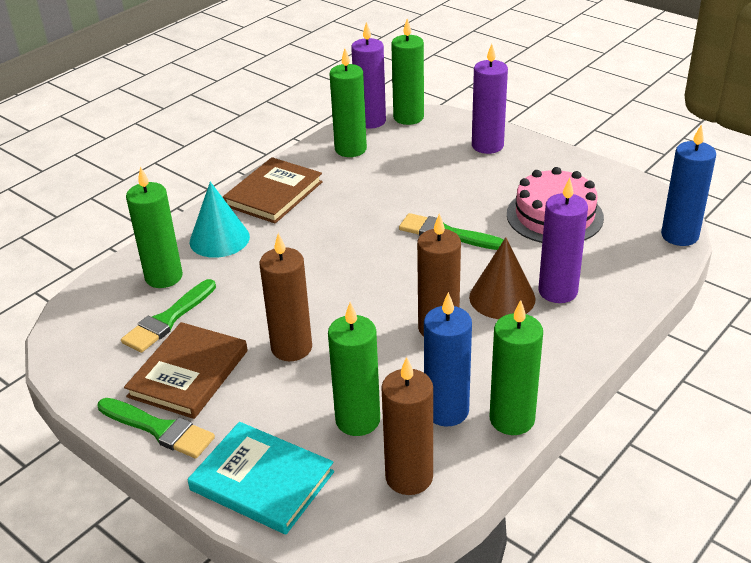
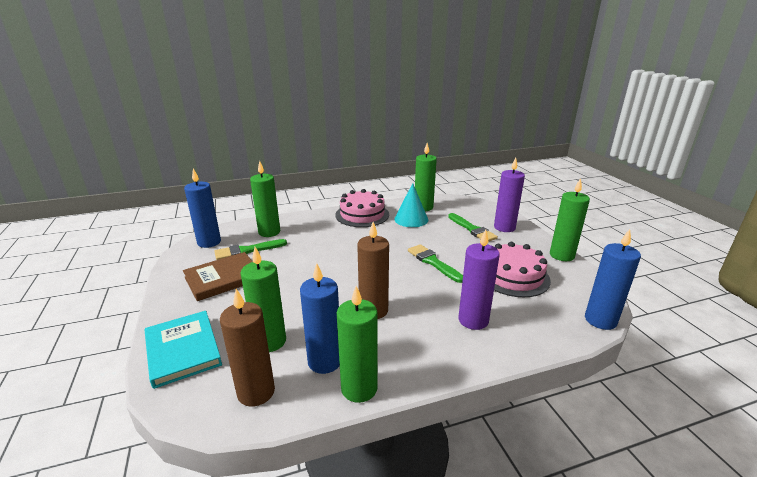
camera: 30 degrees right, 10 degrees down
(87, 331) = (209, 242): none -> blue candle
(159, 429) = (176, 299): green brush -> green brush (472, 229)
(219, 239) = (313, 225): turquoise cone -> turquoise cone (411, 219)
(273, 194) = (362, 215): brown book -> pink cake
(291, 348) = (284, 287): brown candle -> none
(370, 121) = (447, 199): purple candle -> none
(408, 117) = (470, 202): green candle -> green candle (561, 255)
(502, 298) = (431, 309): brown cone -> none

